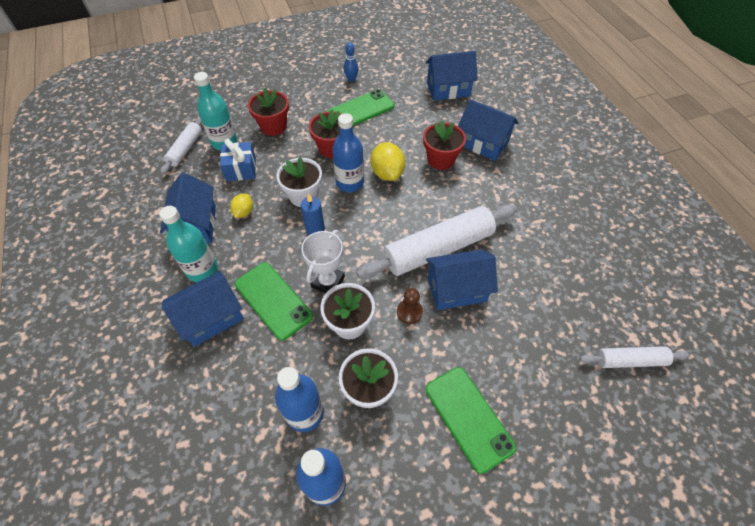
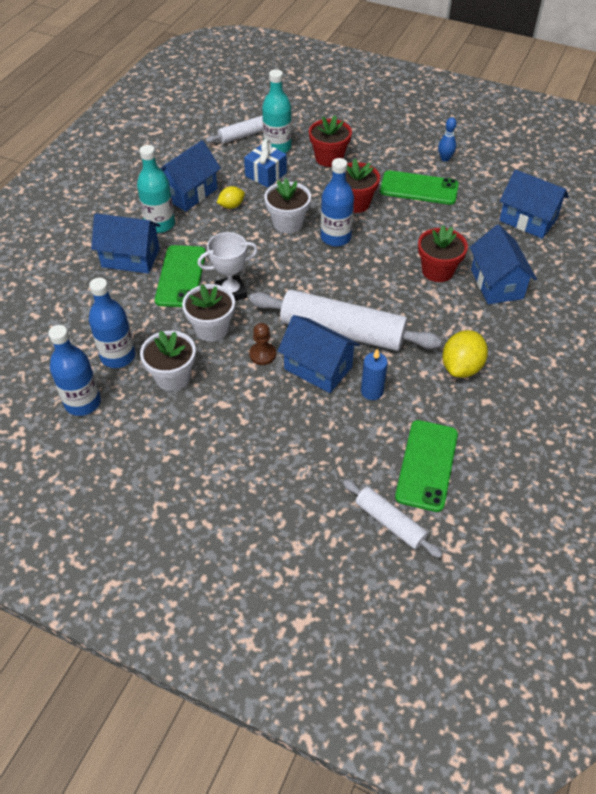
camera: 45 degrees right, 5 degrees down
(315, 229) = (267, 252): blue candle -> blue candle (372, 391)
(387, 173) = (376, 250): yellow lemon -> yellow lemon (461, 367)
(468, 418) = (214, 448): green phone -> green phone (426, 465)

